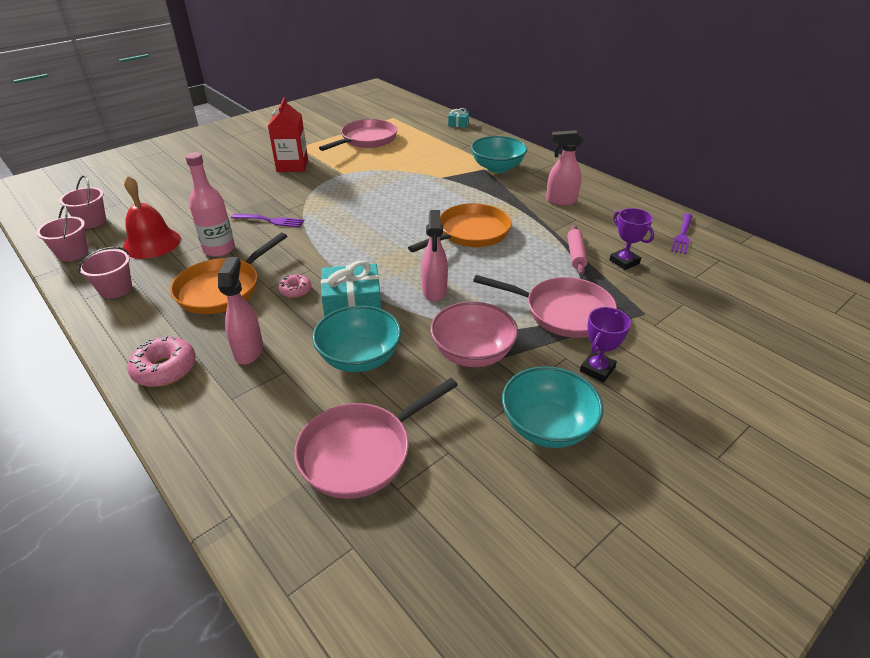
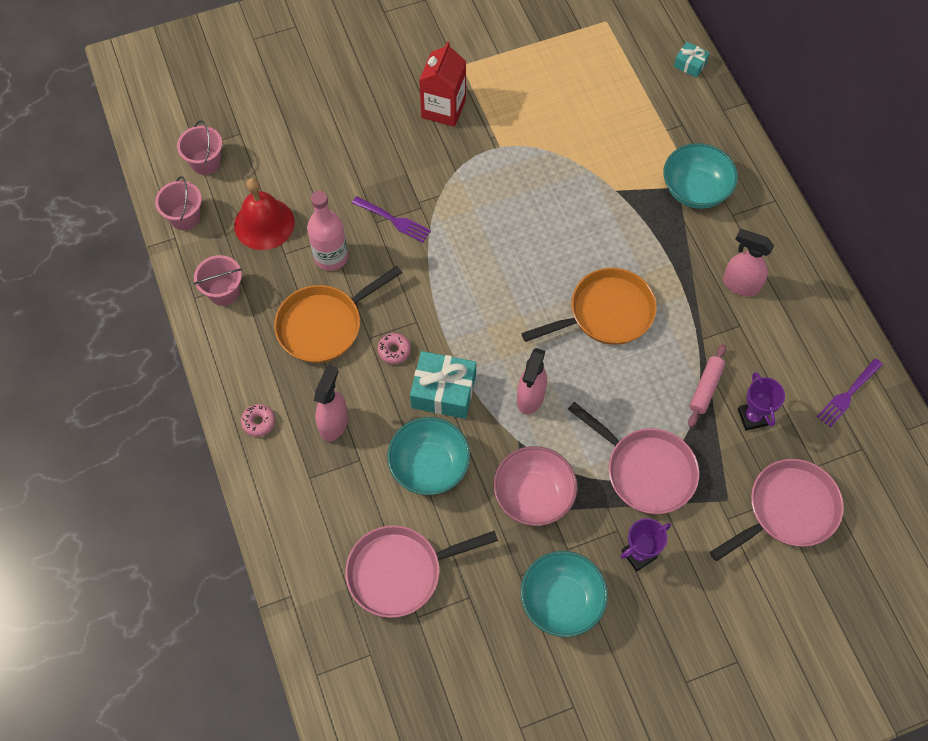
camera: 20 degrees right, 25 degrees up
(165, 369) = (258, 422): pink donut -> pink donut, size x0.59
(366, 140) = (552, 72): pink pan -> pink pan (787, 510)

